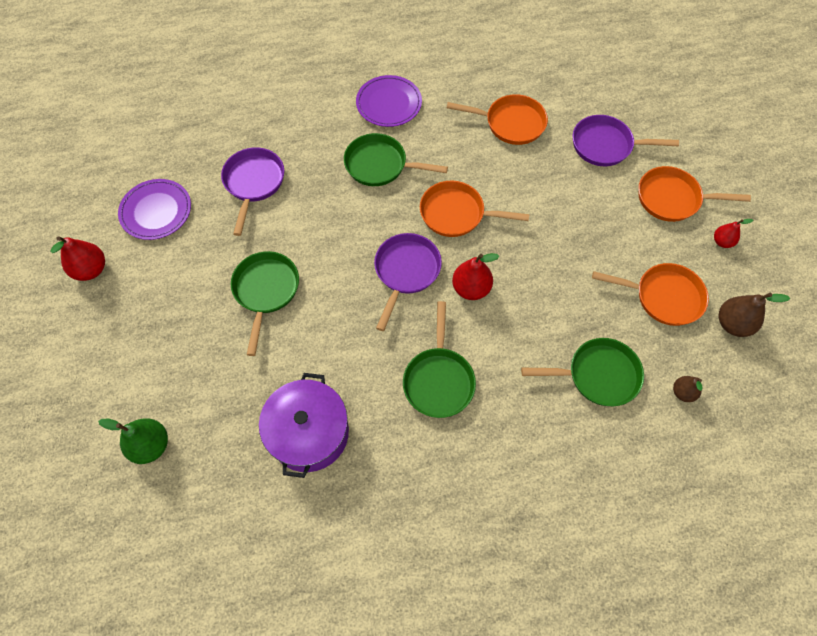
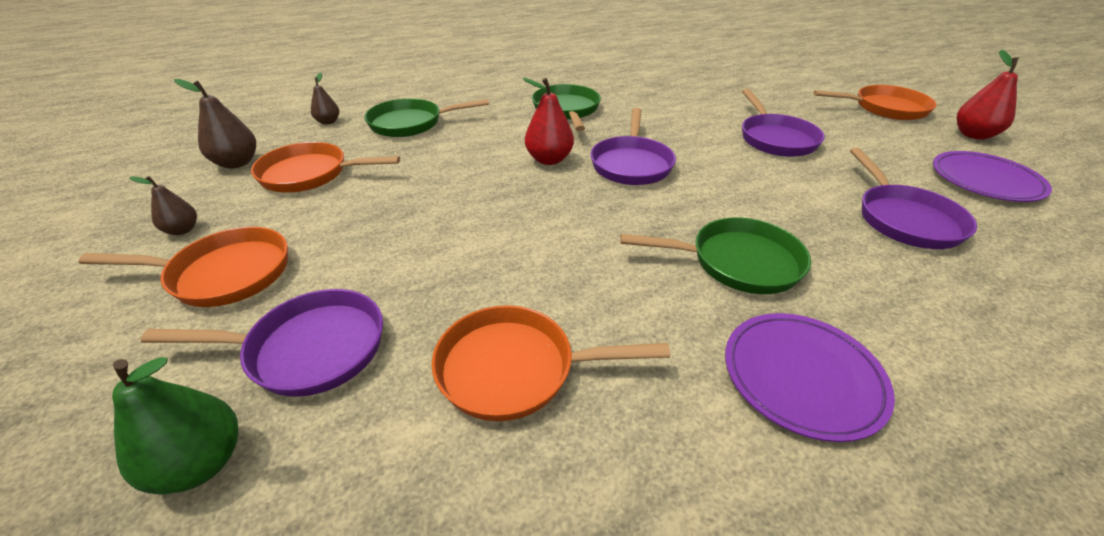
camera: 170 degrees right, 25 degrees down
(151, 445) = (778, 72): green pear -> green pear (201, 463)
(266, 291) = (775, 139): green pan -> purple pan
(309, 433) = (664, 84): purple pot -> none
(456, 214) = (587, 218): orange pan -> orange pan (885, 108)
(722, 242) = (182, 230): red pear -> brown pear

